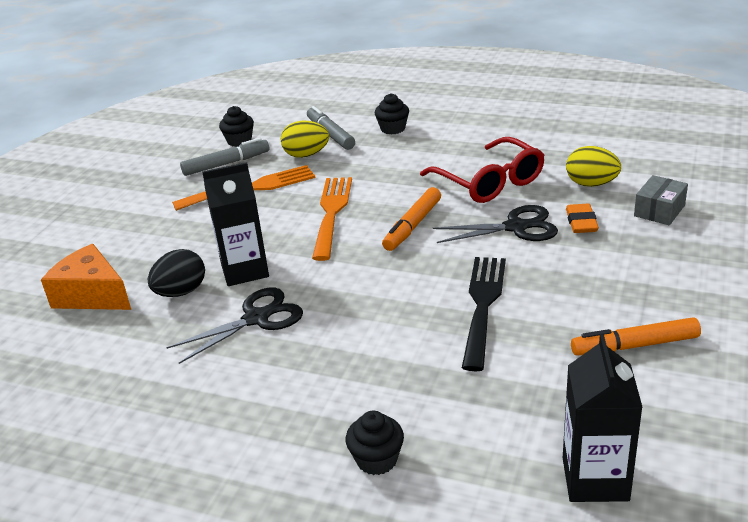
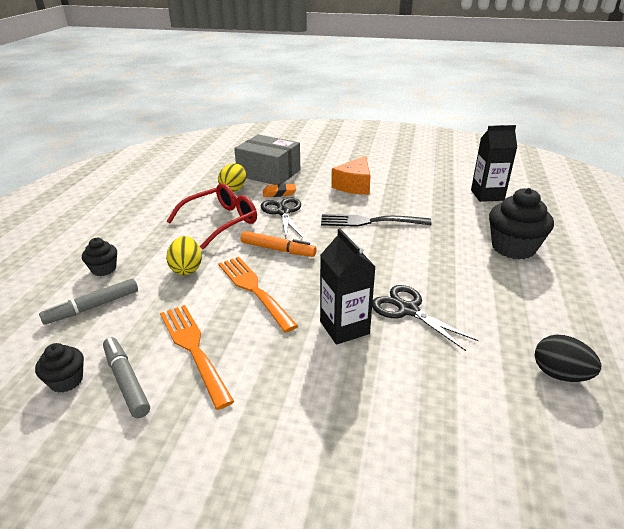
camera: 100 degrees left, 0 degrees up
(92, 295) = (403, 437): orange cheese -> orange cheese (354, 185)
(181, 292) = (383, 363): black egg -> black egg (560, 374)
(306, 155) = (133, 318): yellow egg -> yellow egg (186, 269)
(332, 213) = (254, 289): orange fork -> orange fork turned 60 degrees clockwise
(377, 460) = (513, 248): black cupcake -> black cupcake, size x1.89
(635, 345) = (393, 184): orange marker -> none
(659, 211) = (269, 173): grey box -> grey box, size x1.99

